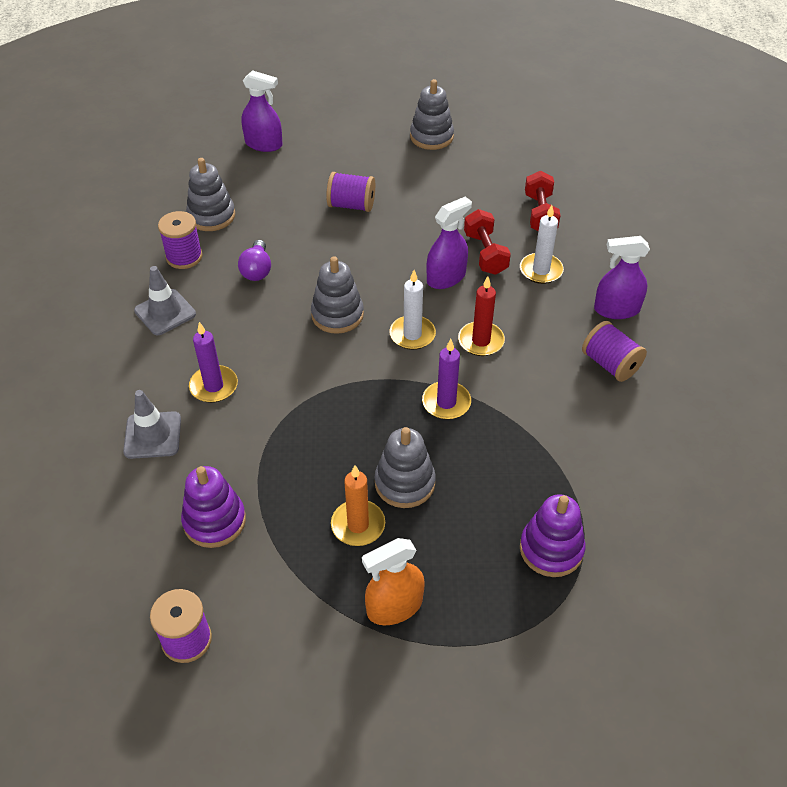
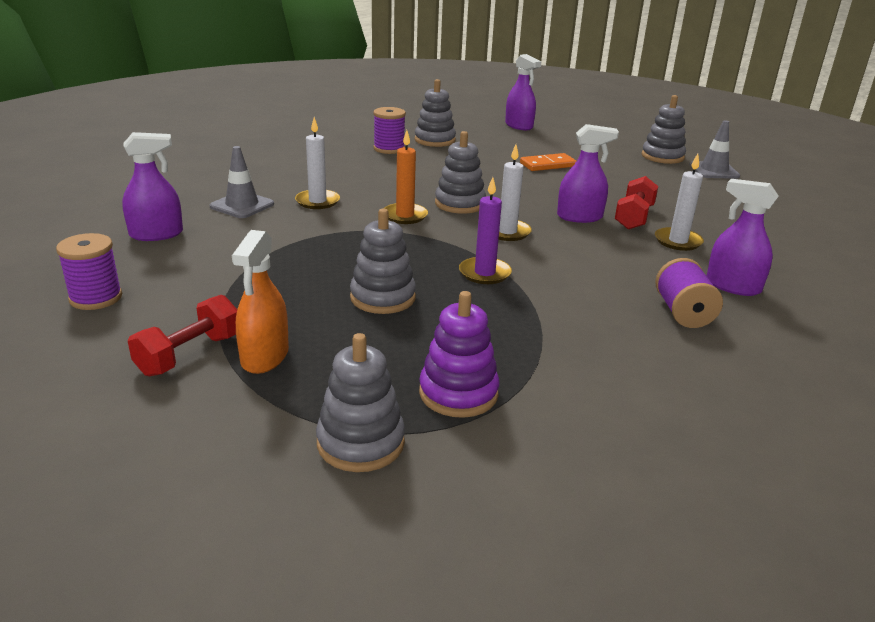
camera: 35 degrees right, 20 degrees down
(127, 527) = (156, 234): none -> purple spray bottle
(165, 312) = (338, 164): grey traffic cone -> grey traffic cone (714, 171)
(214, 386) = (317, 201): purple candle -> white candle
(214, 521) = (213, 255): purple stacking toy -> none
(257, 270) = (430, 168): purple light bulb -> none
(351, 205) = (547, 165): purple spool -> orange domino
(358, 525) = (310, 302): orange candle -> orange candle (405, 216)
(394, 606) = (265, 356): orange spray bottle -> orange spray bottle turned 90 degrees counterclockwise
(481, 341) = (565, 255): red candle -> none
(539, 638) = (360, 443): none -> grey stacking toy
(540, 214) = (717, 215): red dumbbell -> red dumbbell (189, 355)

